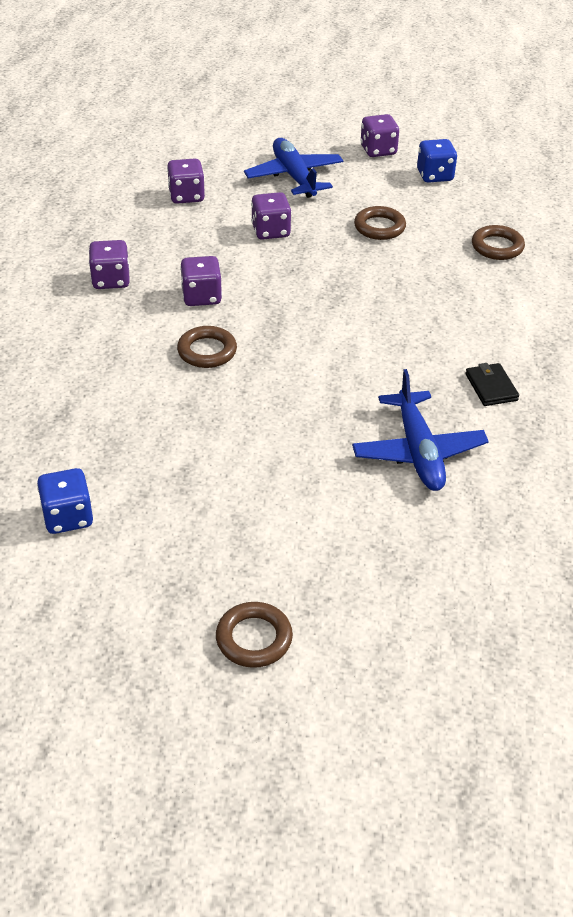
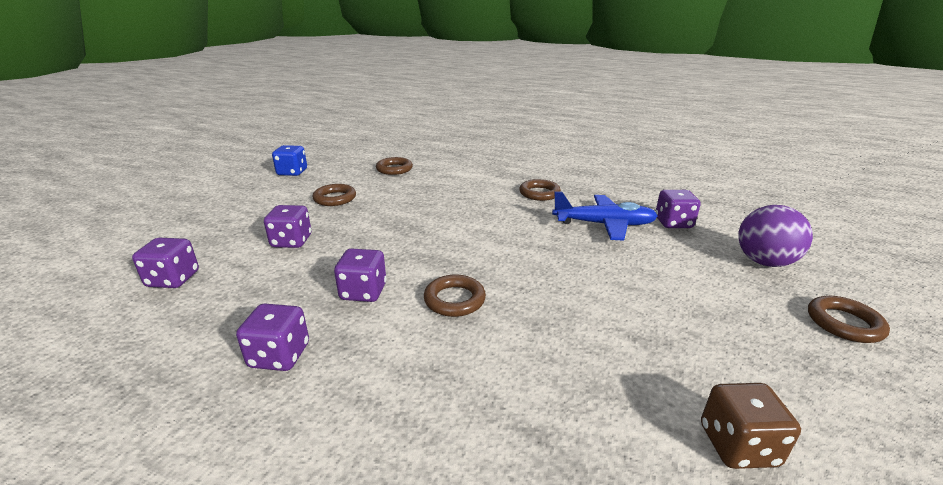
camera: 75 degrees left, 15 degrees down
(68, 517) = (737, 445): blue dice -> brown dice
(294, 176) = (221, 220): blue plane -> none
(377, 600) = (764, 262): none -> purple ball
(378, 150) = (232, 184): purple dice -> purple dice (673, 223)
(491, 387) = (539, 193): black wallet -> brown ring

